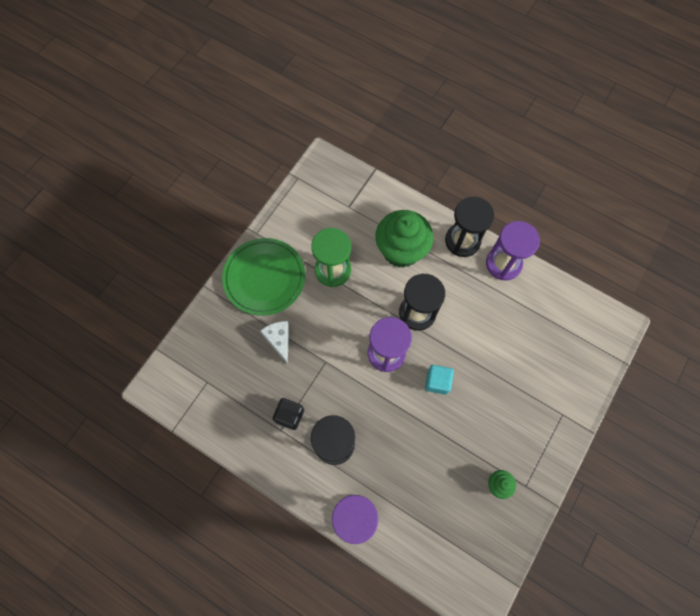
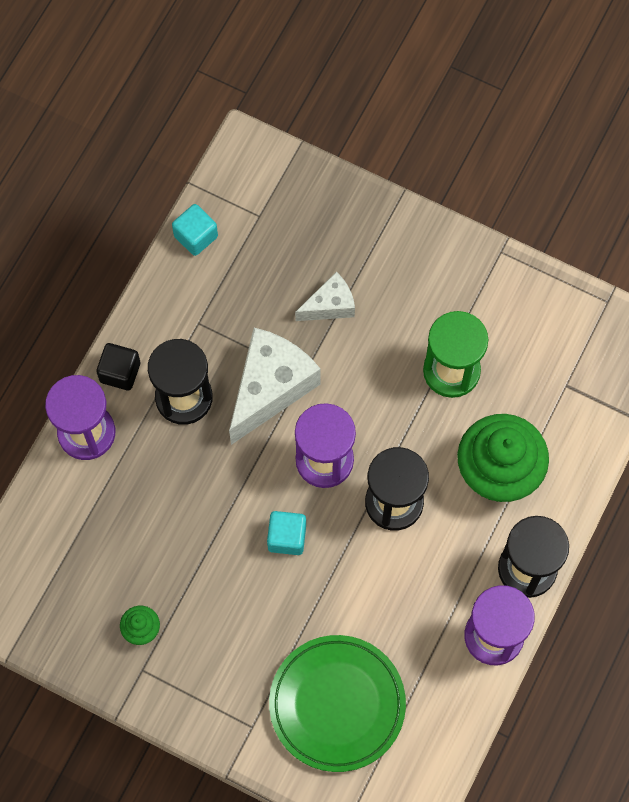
camera: 85 degrees right, 0 degrees up
(215, 427) = (196, 236): none -> turquoise cube
(264, 278) = (426, 273): green plate -> green plate (337, 704)
(289, 415) = (220, 333): black cube -> black cube (120, 372)
(333, 384) = (270, 388): none -> white cheese

